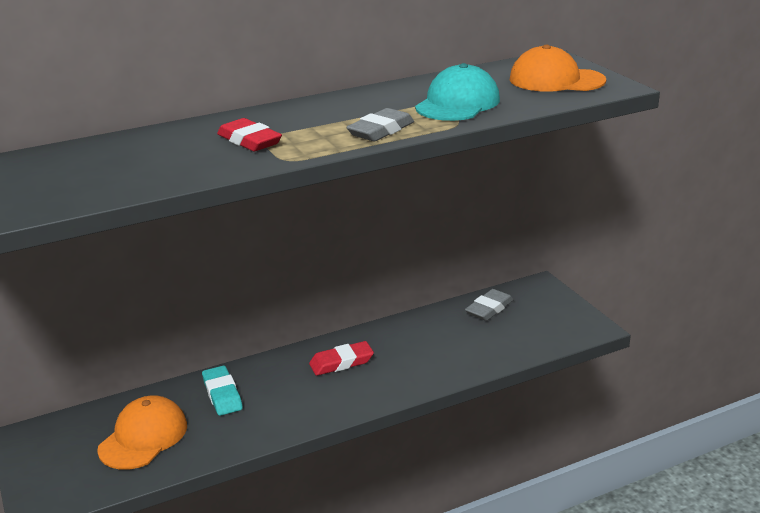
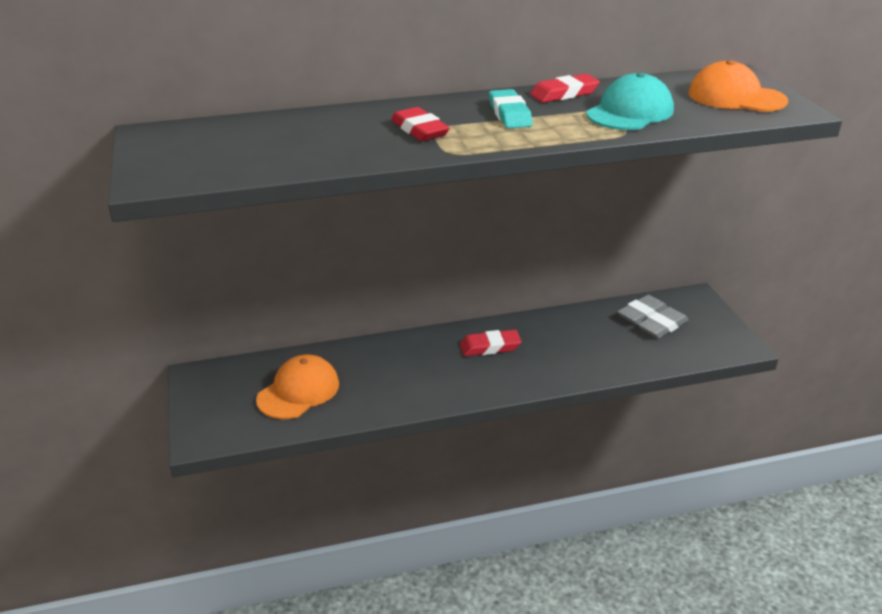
camera: 10 degrees right, 5 degrees up
(222, 394) = (375, 362): turquoise eraser -> turquoise eraser (509, 114)
(381, 131) = (547, 133): grey eraser -> grey eraser (662, 326)
(388, 92) = (564, 94): none -> red eraser

